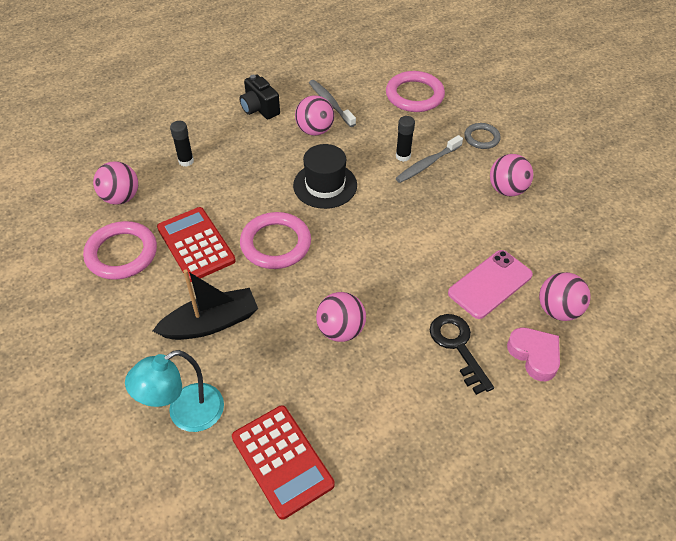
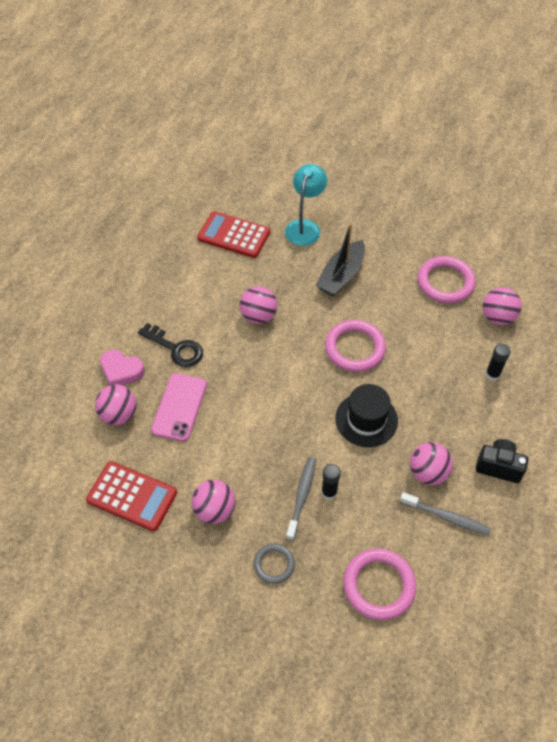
camera: 145 degrees right, 5 degrees up
(196, 244) = (407, 316): red calculator -> red calculator (132, 496)

